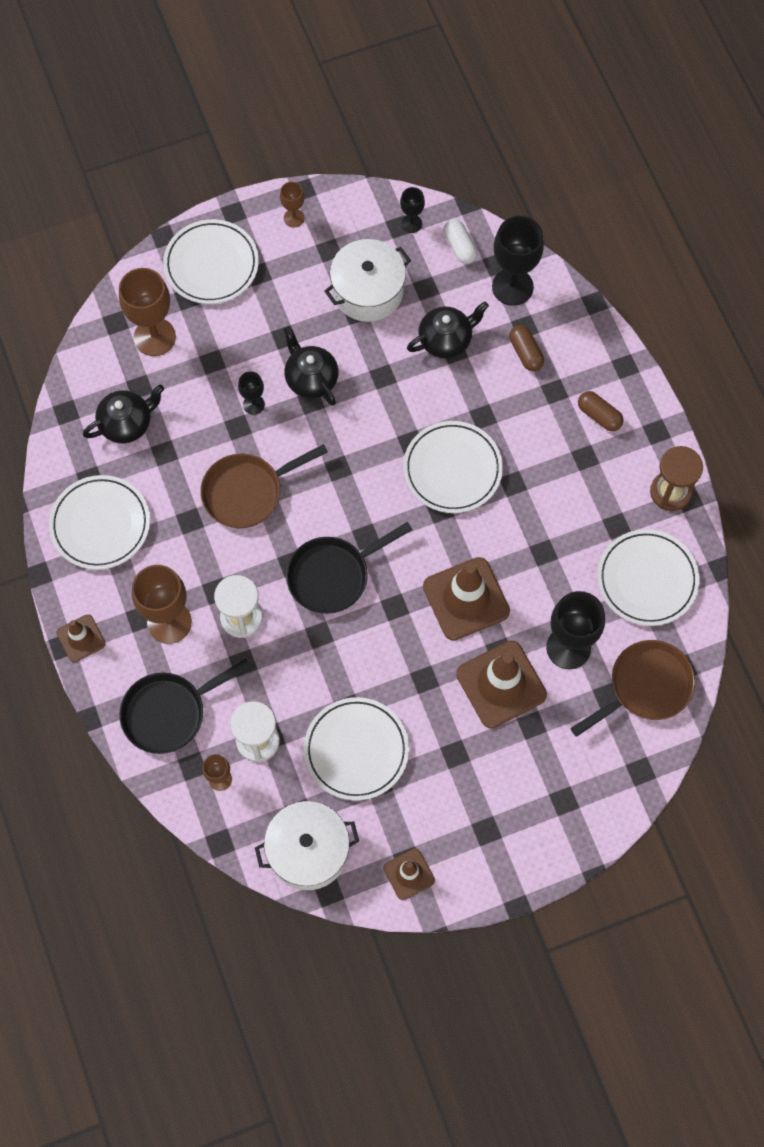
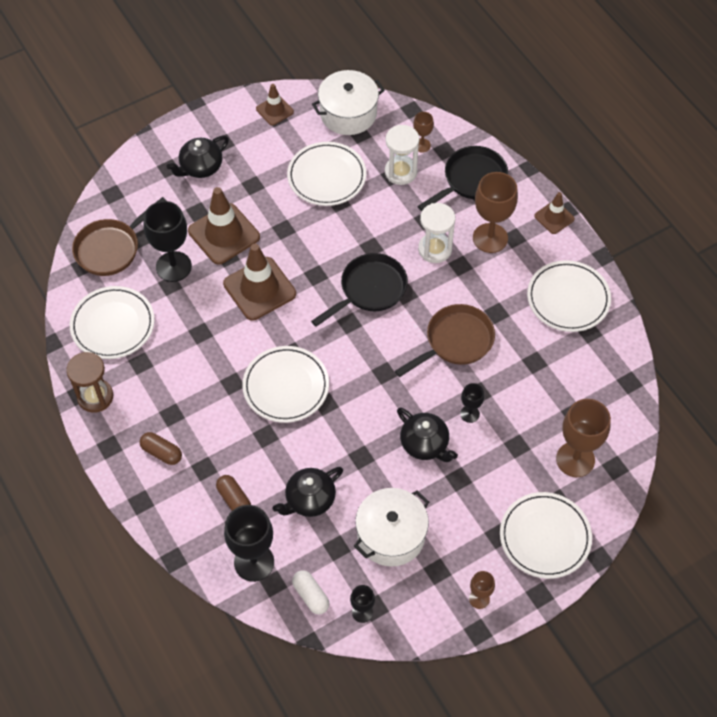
camera: 170 degrees right, 10 degrees down
(127, 423) = (574, 381): black teapot -> black teapot (200, 167)

